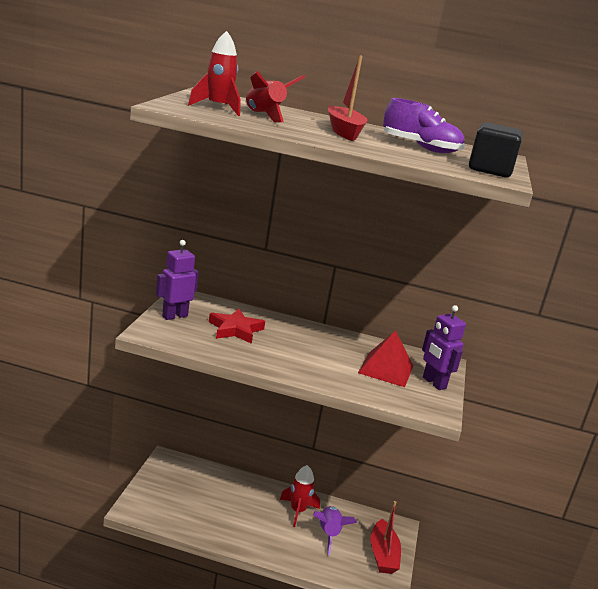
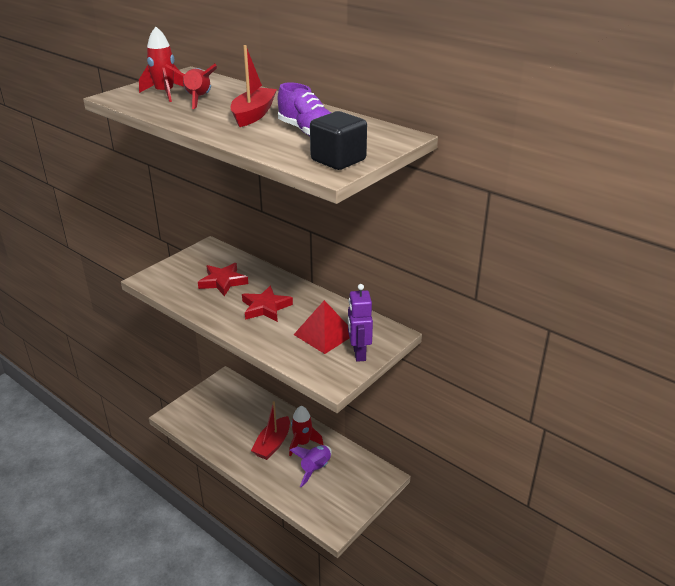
camera: 30 degrees right, 10 degrees up
(174, 316) = (184, 265): purple robot -> none
(305, 350) = (265, 307): none -> red star
(383, 555) = (351, 498): red boat -> red boat (272, 444)

